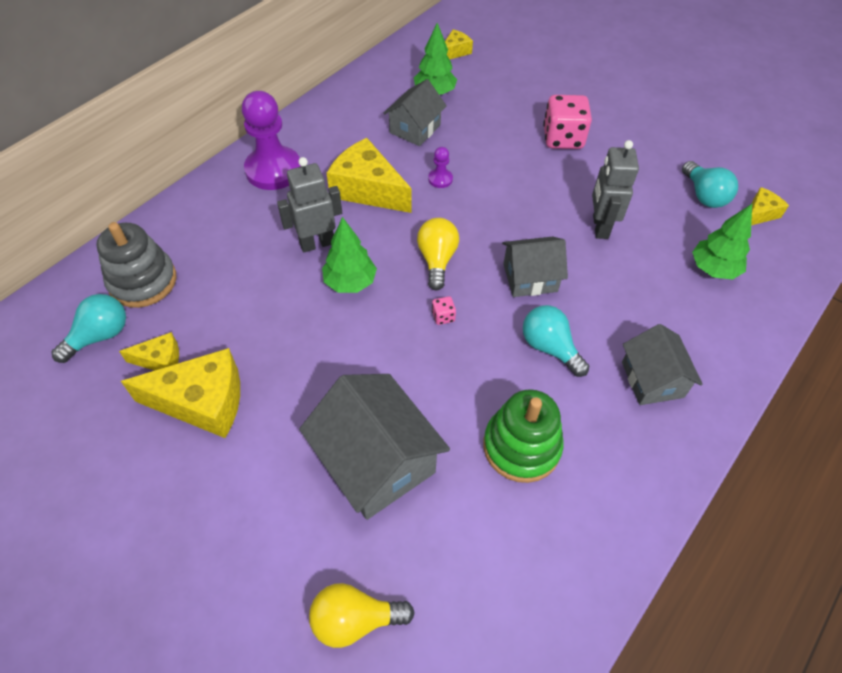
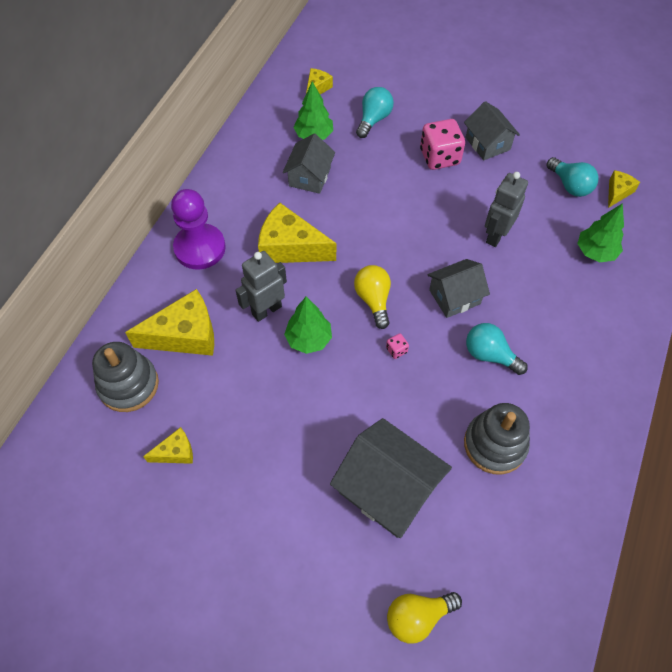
camera: 15 degrees left, 5 degrees up
(100, 336) = (113, 445): turquoise light bulb -> turquoise light bulb (373, 119)
(202, 402) = (228, 479): yellow cheese -> yellow cheese (185, 335)
(440, 179) = (349, 222): purple pawn -> none
(521, 446) = (495, 444): green stacking toy -> grey stacking toy
(600, 227) = (496, 235): grey robot -> grey robot turned 45 degrees clockwise
(652, 379) = (576, 361): grey house -> grey house (487, 143)

